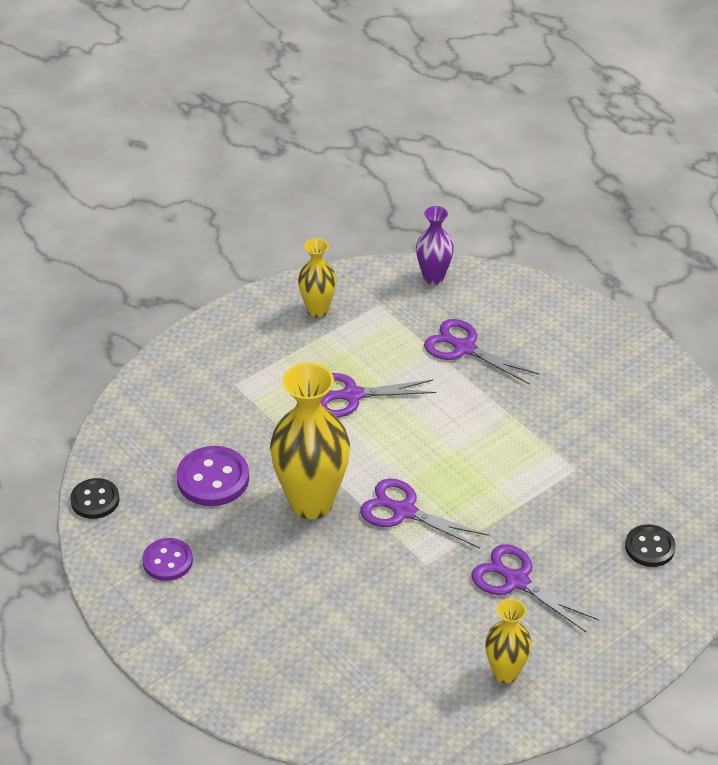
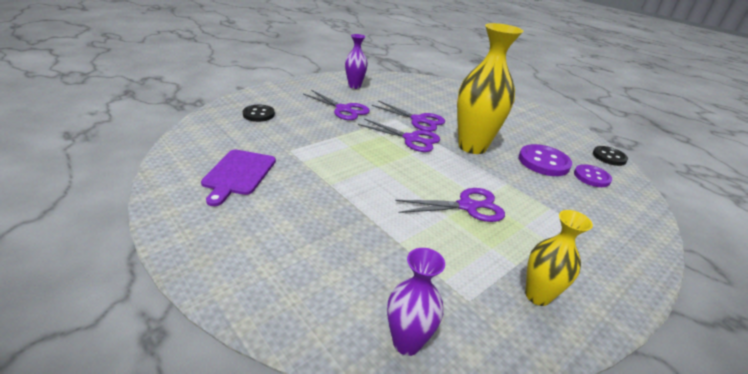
camera: 175 degrees right, 10 degrees down
(167, 561) = (542, 130): purple button -> purple button (591, 177)
(464, 348) = (368, 242): purple scissors -> purple scissors (418, 120)
(505, 673) = (354, 86): yellow vase -> purple vase
(622, 422) = (238, 174): none -> purple cutting board

